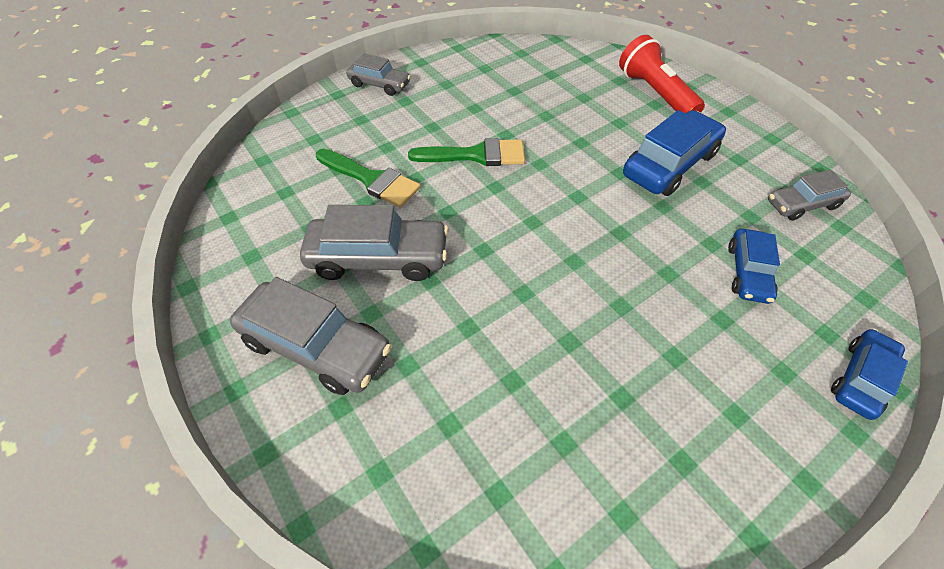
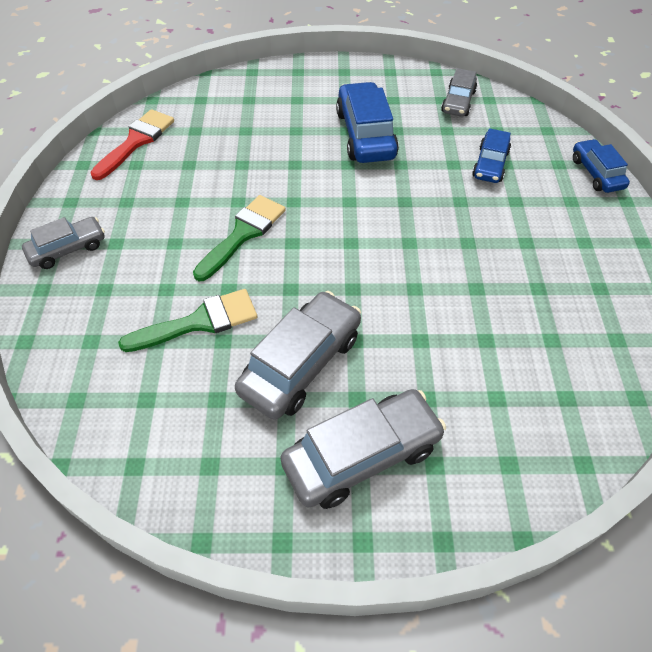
camera: 55 degrees left, 0 degrees up
(506, 55) = (136, 141): none -> red brush
(654, 93) = (286, 92): red flashlight -> none
(747, 272) = (490, 164): blue car -> blue car turned 60 degrees clockwise

